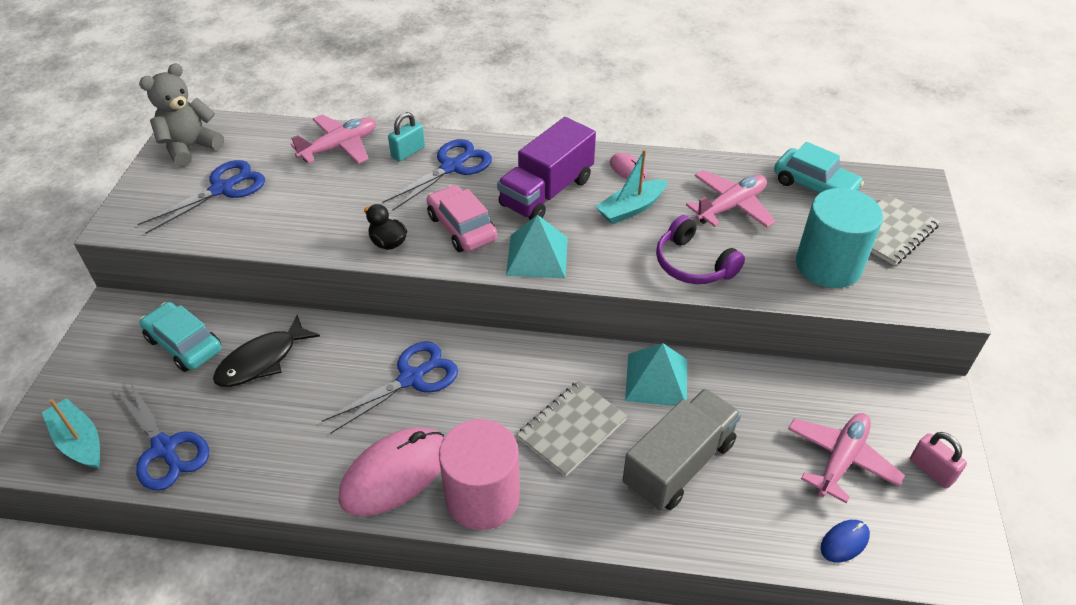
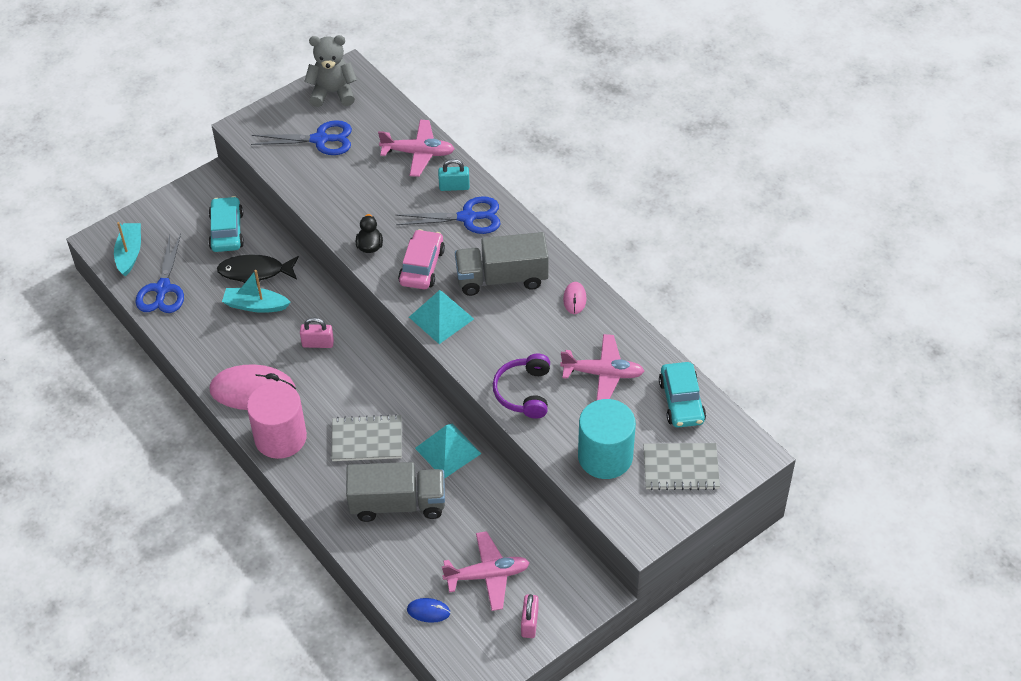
camera: 45 degrees right, 5 degrees up
(411, 379) = (318, 343): blue scissors -> pink padlock
(546, 192) = (502, 278): purple truck -> grey truck
(631, 209) = (538, 328): turquoise boat -> turquoise boat (255, 305)

